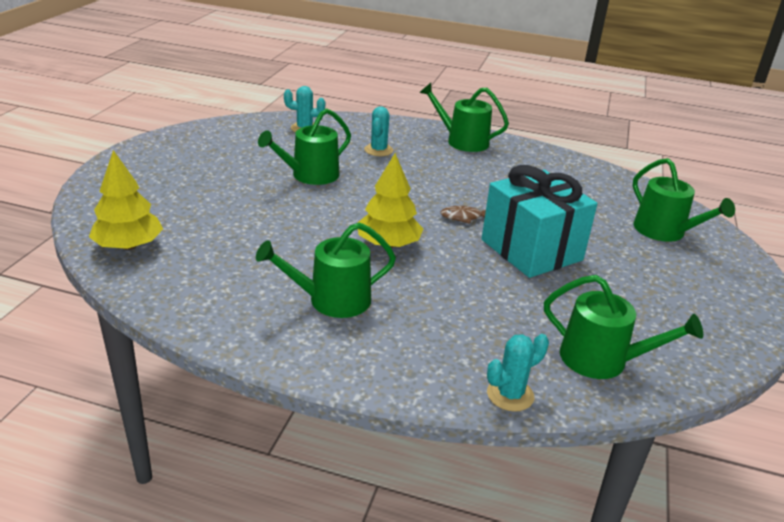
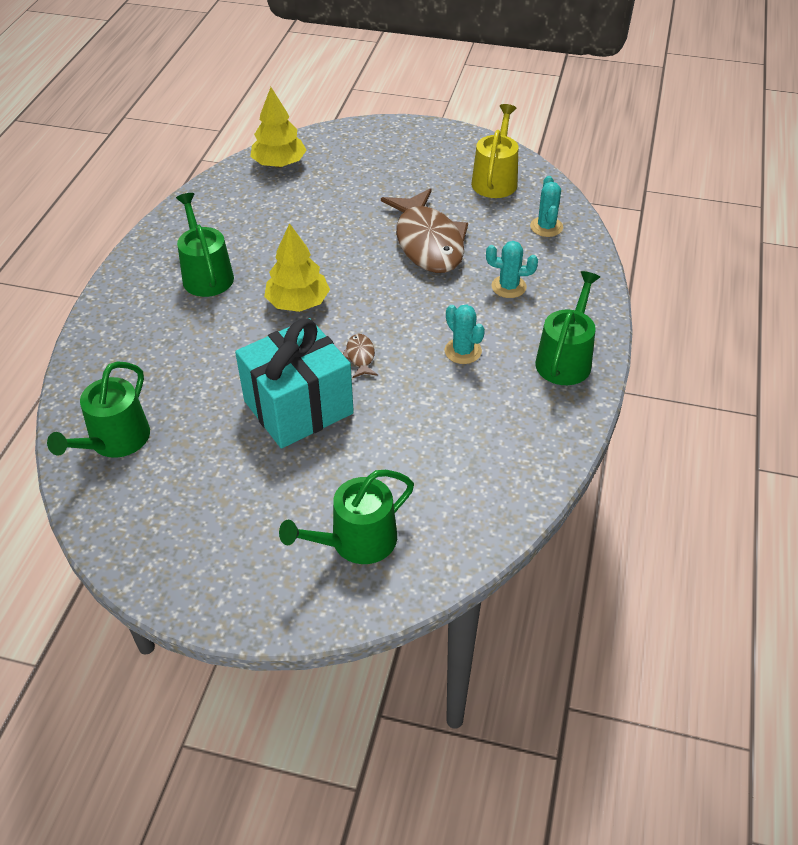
camera: 90 degrees right, 15 degrees up
(227, 139) = (495, 180): none -> yellow watering can
(310, 175) = (428, 242): green watering can -> brown fish
(510, 395) = (79, 377): turquoise cactus -> turquoise cactus (463, 351)

